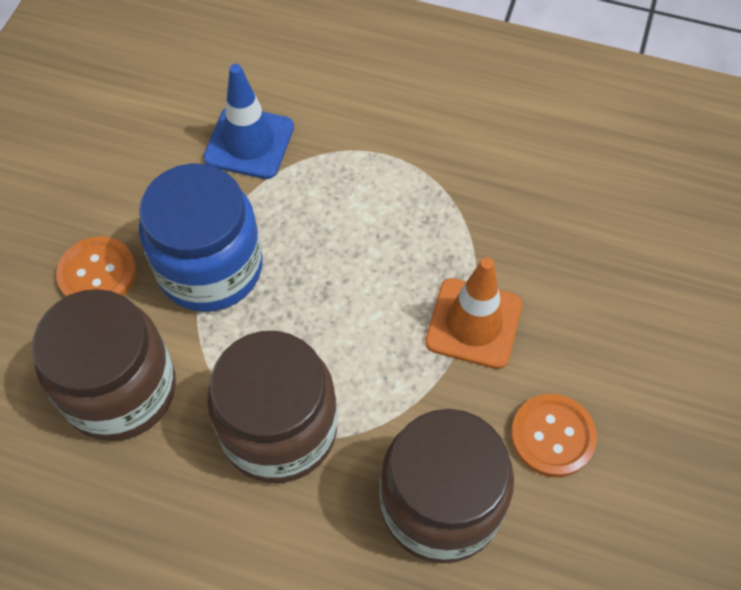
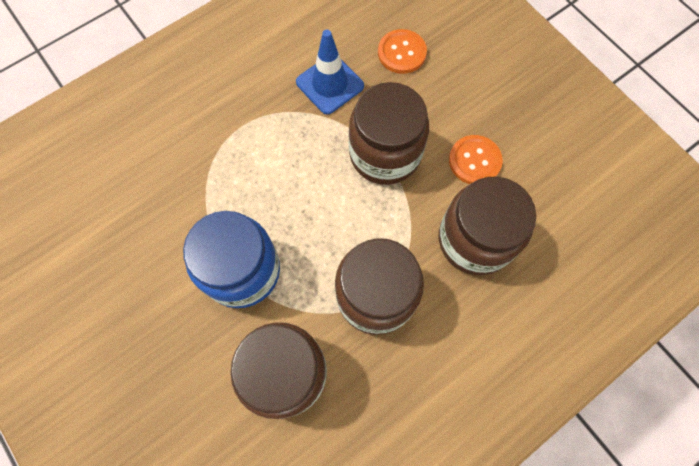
camera: 55 degrees left, 10 degrees up
(97, 273) = (192, 341): orange button -> orange button (401, 53)
(249, 142) = (170, 194): blue traffic cone -> blue traffic cone (330, 84)
(473, 323) = (385, 153): orange traffic cone -> brown jar

